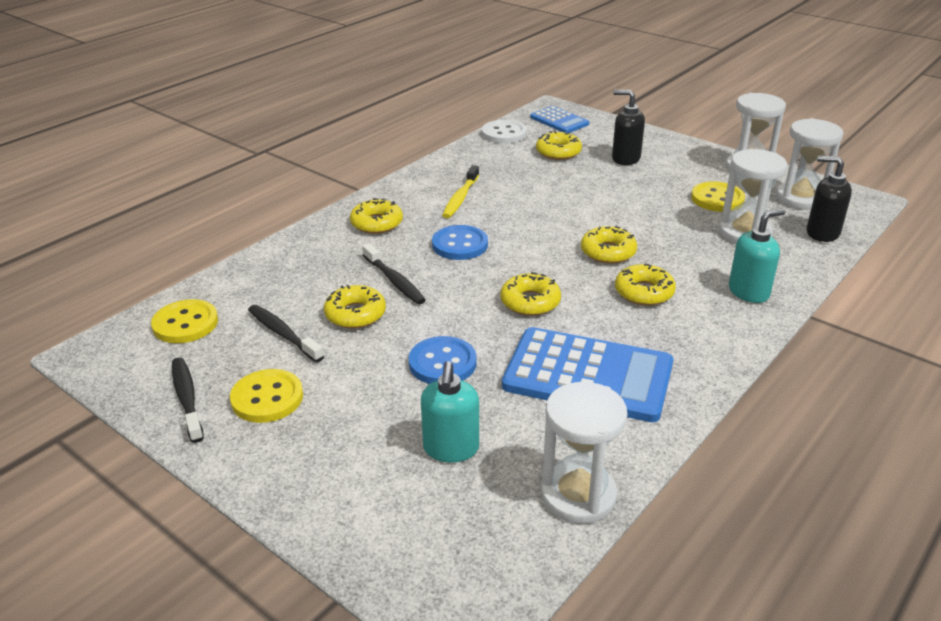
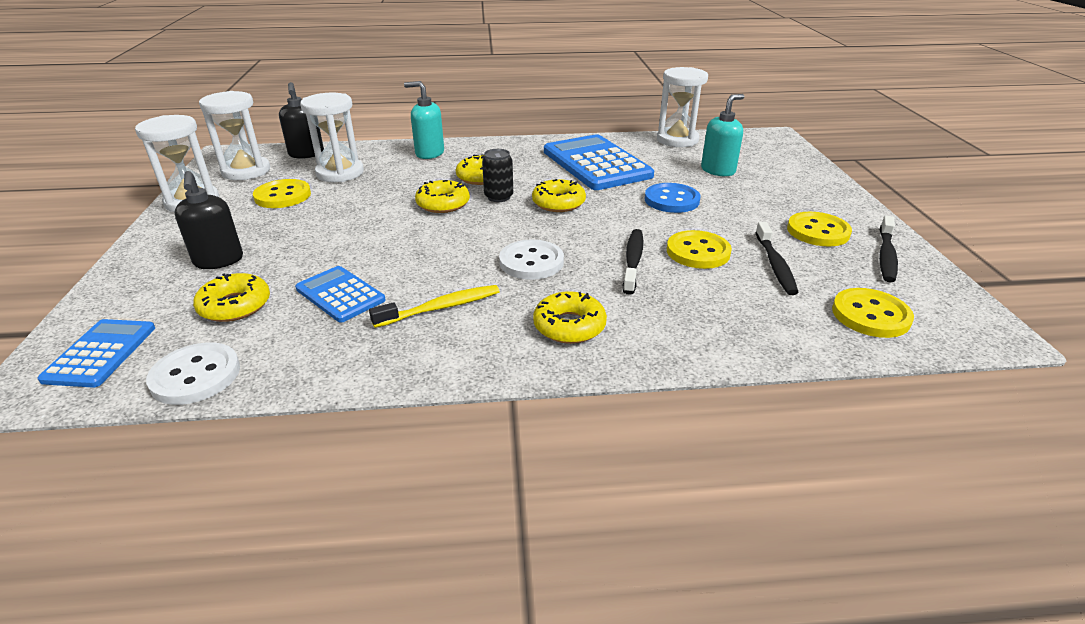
camera: 135 degrees left, 0 degrees up
(355, 314) = (698, 252): yellow donut -> yellow button
(460, 245) = (531, 262): blue button -> white button
(524, 178) = (340, 294): none -> blue calculator
(585, 281) = (498, 197): none -> black can

